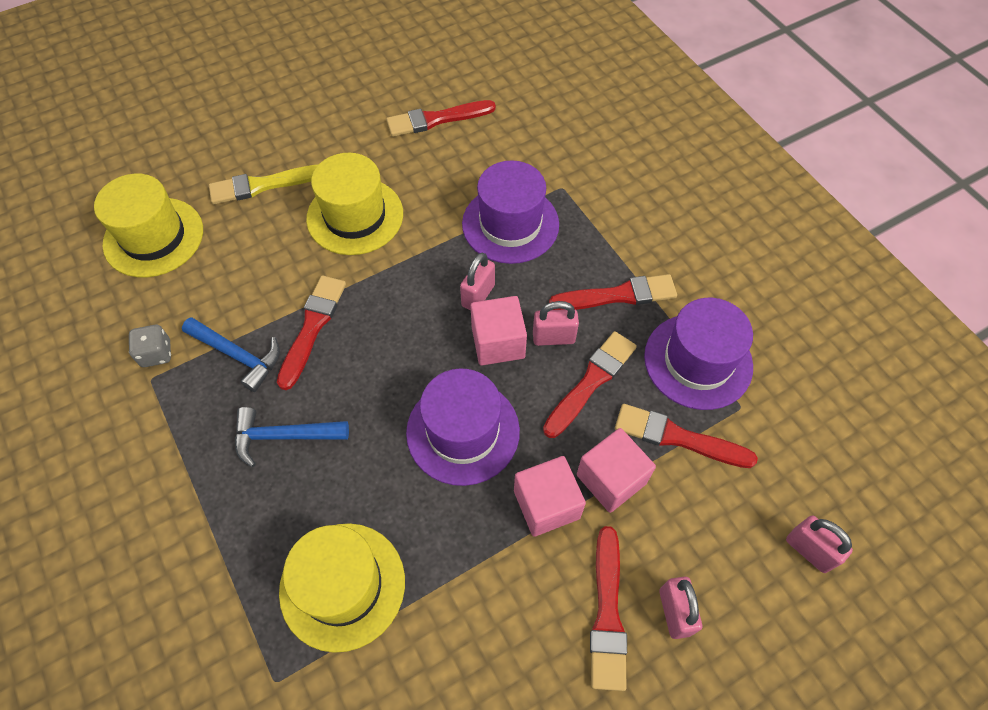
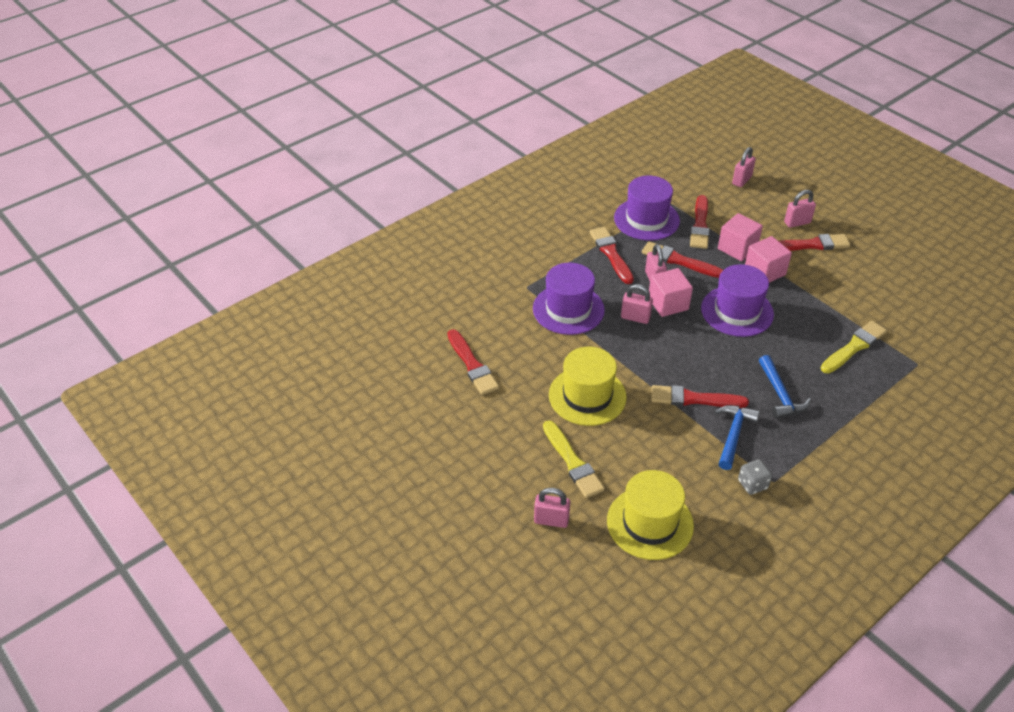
camera: 100 degrees left, 15 degrees down
(197, 155) = (551, 520): none -> pink padlock
(342, 585) = (854, 347): yellow hat -> yellow brush

